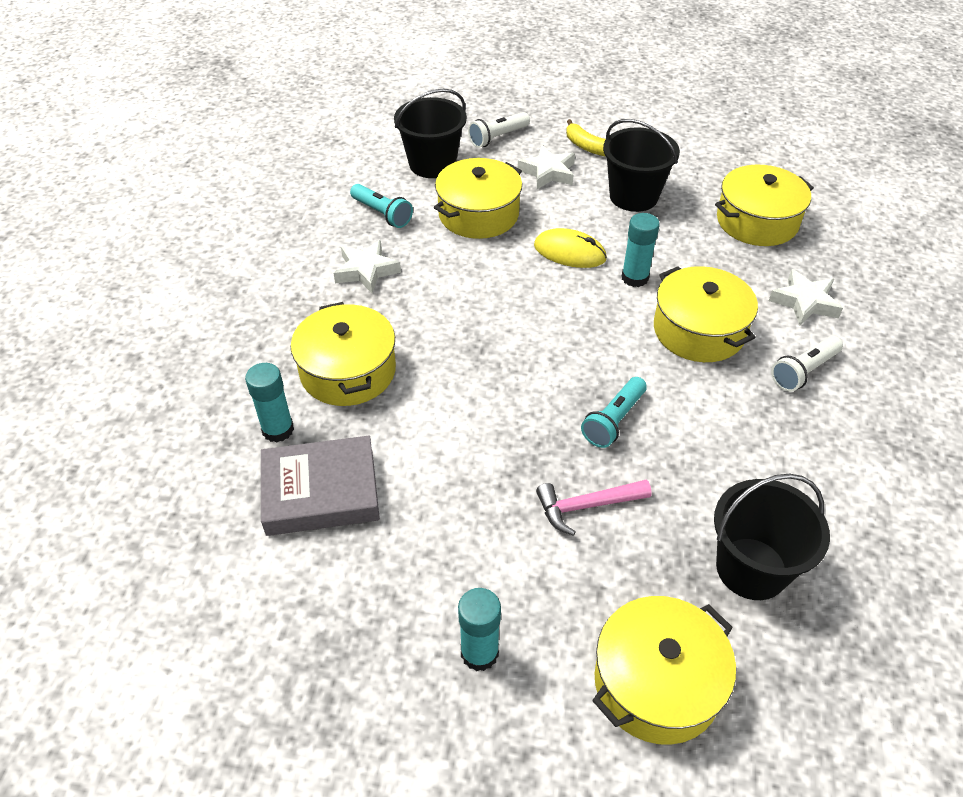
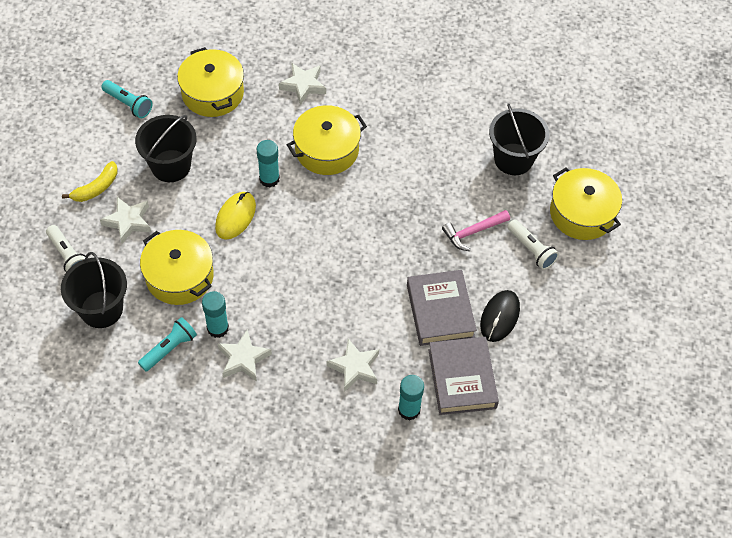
camera: 90 degrees left, 10 degrees up
(348, 371) = (354, 367): yellow pot -> white star
(428, 543) = (499, 317): none -> black mouse
(437, 464) = (440, 311): none -> grey book
(479, 653) = (569, 293): turquoise glue stick -> turquoise glue stick (217, 328)
(586, 506) = (472, 232): pink hammer -> pink hammer turned 75 degrees clockwise
(613, 420) = (406, 209): turquoise flashlight -> turquoise flashlight (128, 104)
(803, 371) = (367, 101): white flashlight -> white flashlight (531, 249)

